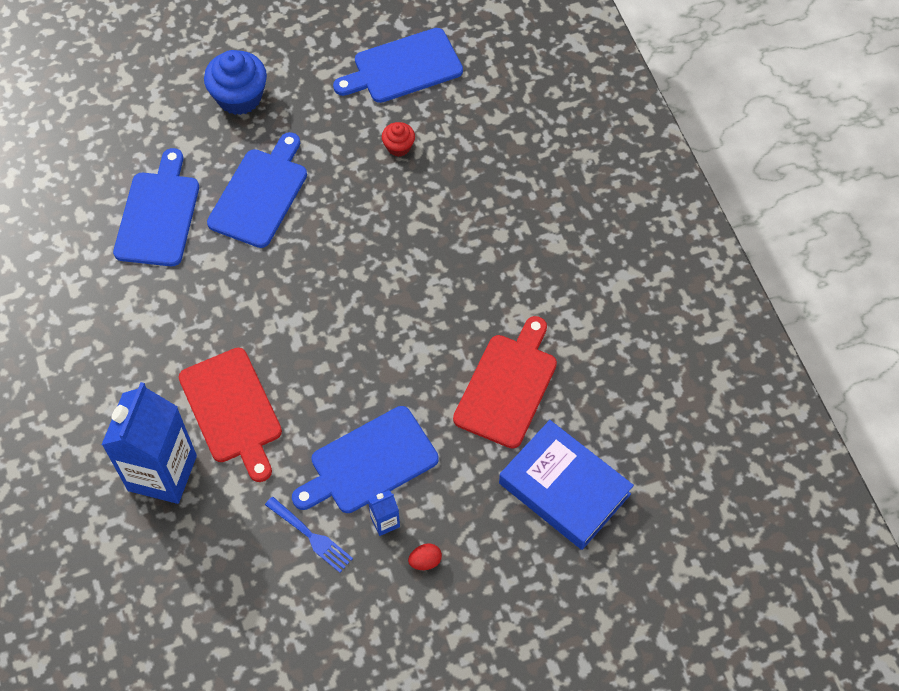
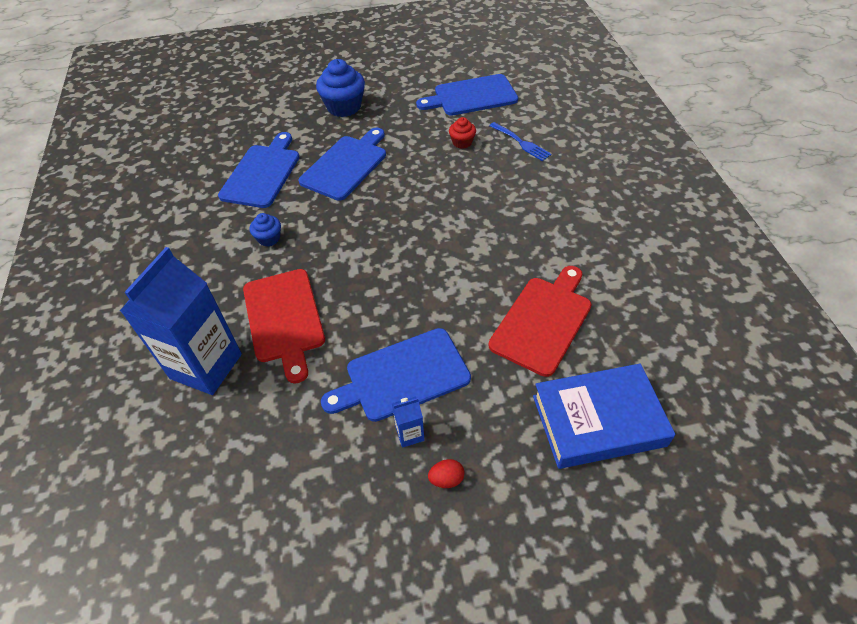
camera: 10 degrees right, 10 degrees down
(190, 309) = (269, 238): none -> blue cupcake
(311, 536) = (333, 440): blue fork -> blue fork (521, 143)
(564, 488) = (598, 420): blue book -> blue book turned 60 degrees counterclockwise

